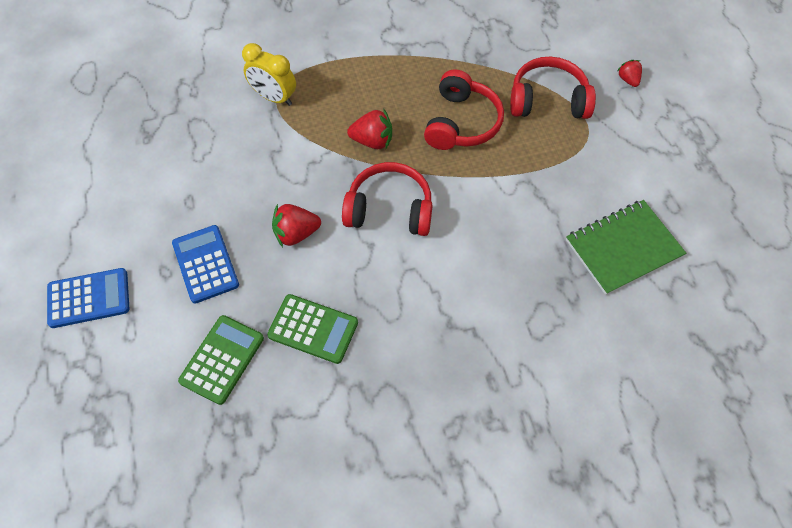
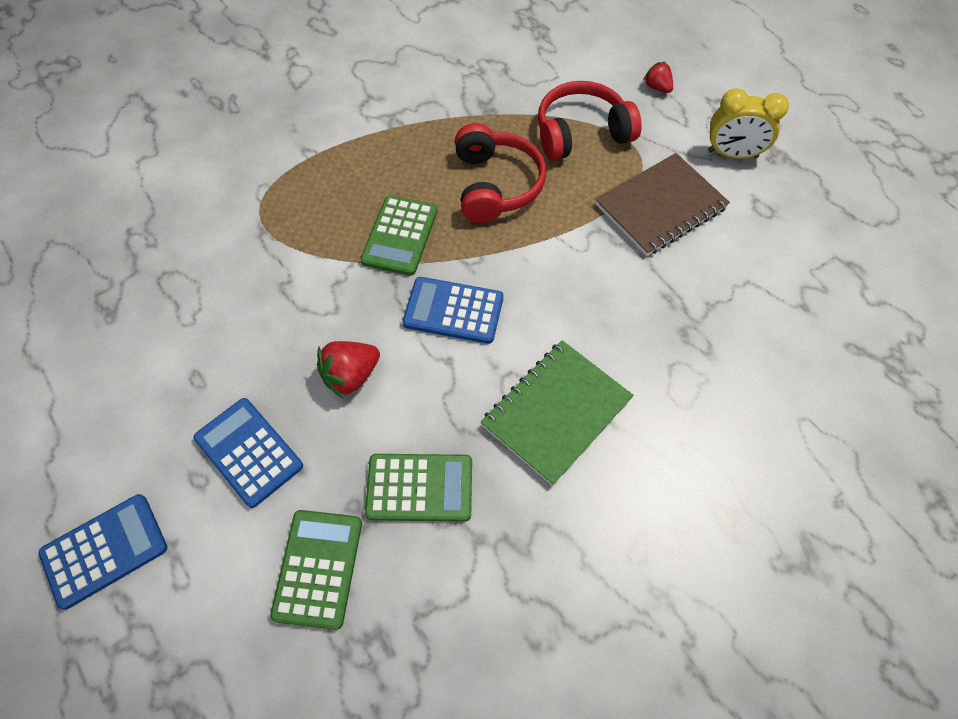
camera: 20 degrees left, 0 degrees up
(274, 97) = (258, 218): yellow clock -> yellow clock (732, 154)
(372, 141) = (400, 236): red strawberry -> green calculator
(389, 209) = (453, 311): red headphones -> blue calculator
(586, 178) = (660, 206): none -> brown notebook
(623, 248) = (734, 272): green notebook -> green notebook (556, 412)

